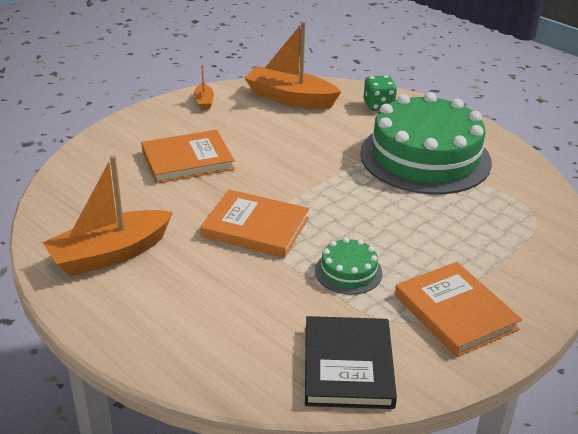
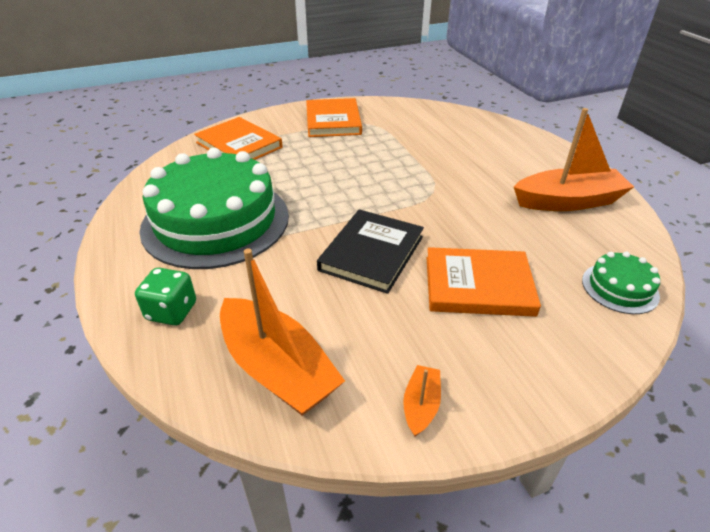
camera: 155 degrees left, 5 degrees up
(255, 227) = (433, 195): orange book -> orange book (239, 145)
(348, 272) = (380, 151): green cake -> green cake (619, 288)
(348, 366) = (417, 114): black book -> black book (371, 253)

